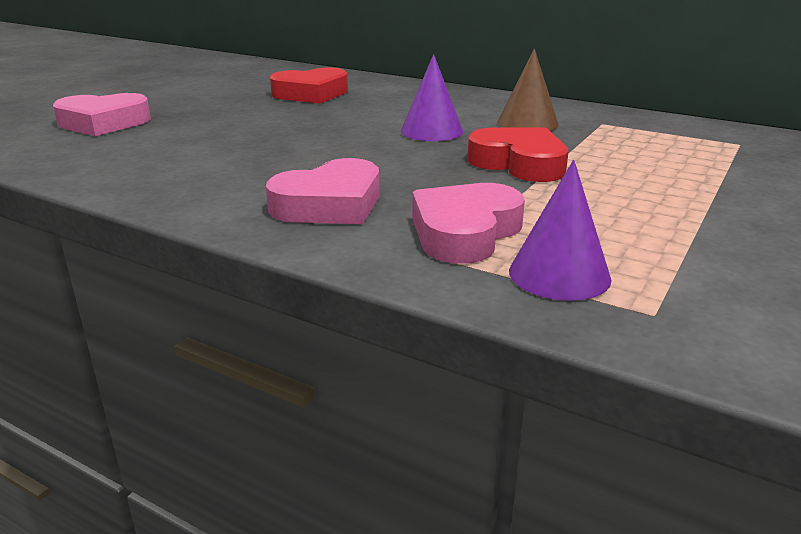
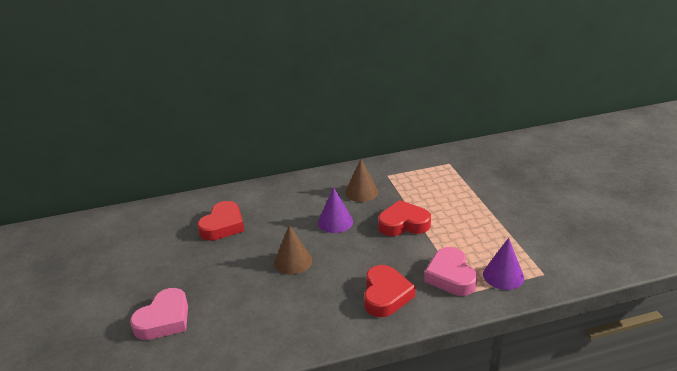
camera: 45 degrees left, 5 degrees up
(306, 137) = (293, 261): none -> brown cone
(330, 205) = (385, 295): pink heart -> red heart

